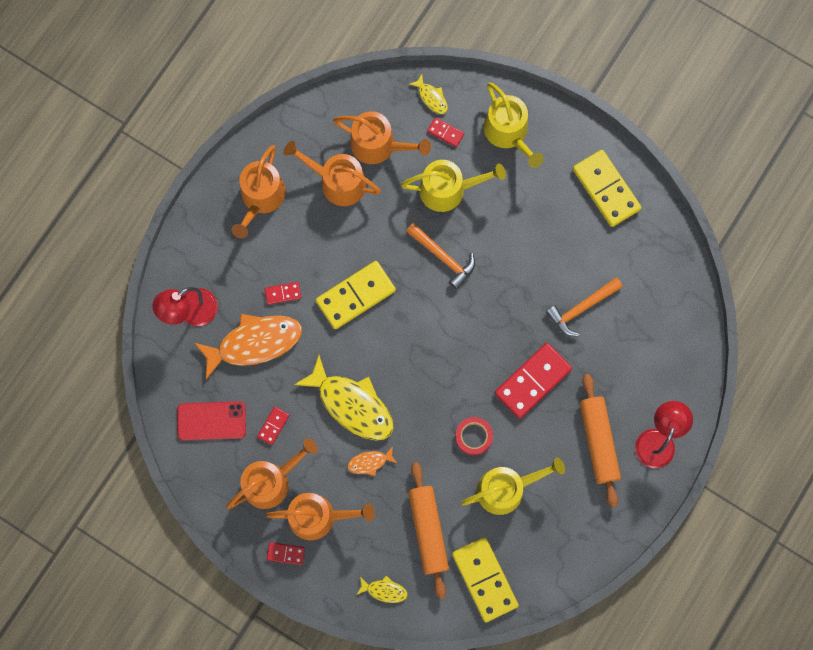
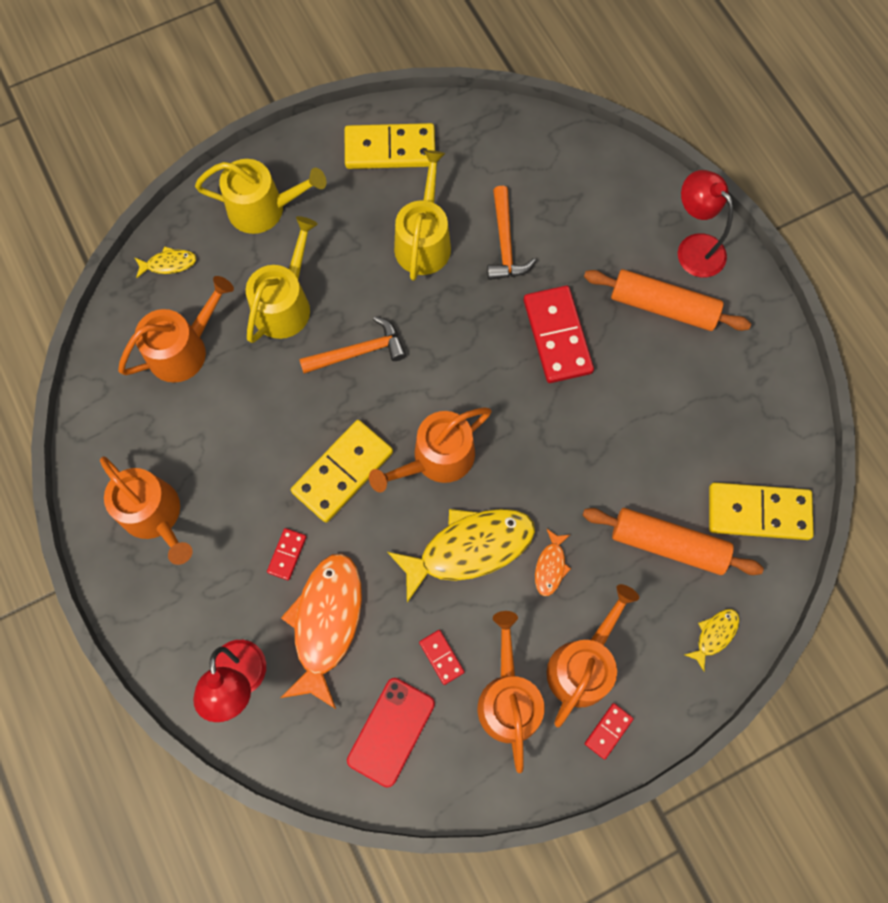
camera: 60 degrees left, 5 degrees down
(337, 182) = (195, 417): orange watering can -> orange watering can (437, 458)
(355, 295) = (342, 472): yellow domino -> yellow domino turned 45 degrees clockwise
(445, 133) = (219, 271): red domino -> none
(473, 436) = (585, 433): red tape -> none
(506, 489) = (664, 431): yellow watering can -> yellow watering can (424, 241)

